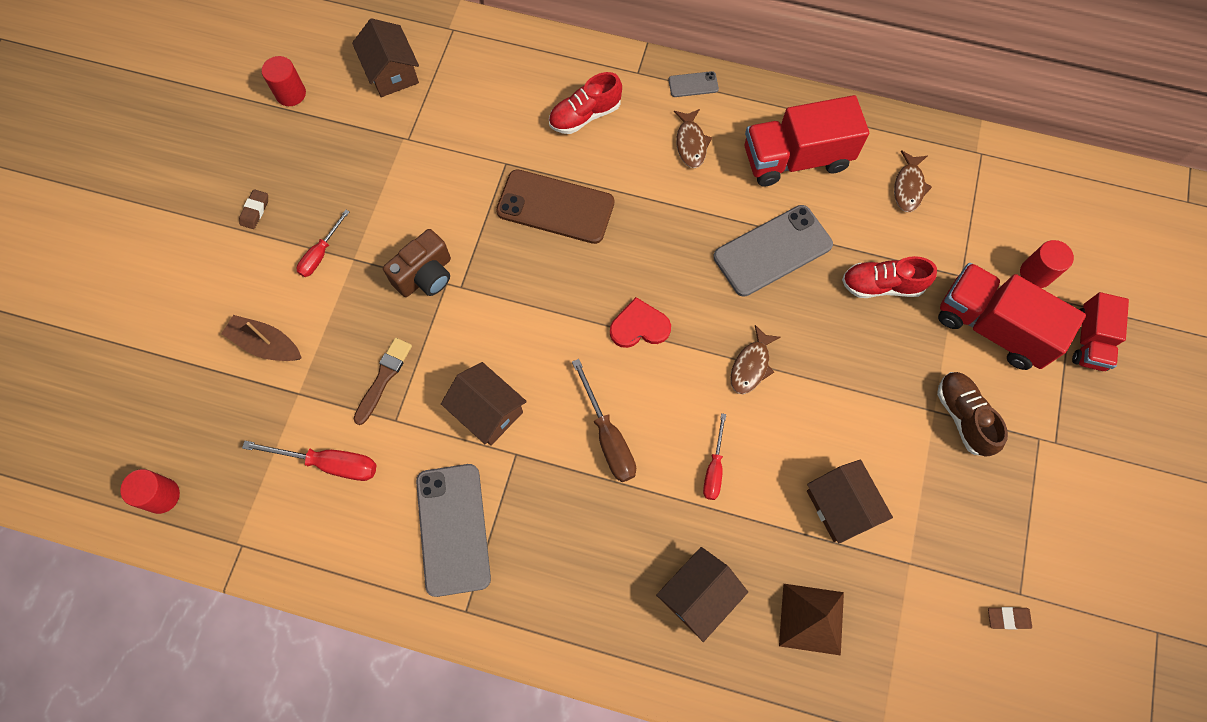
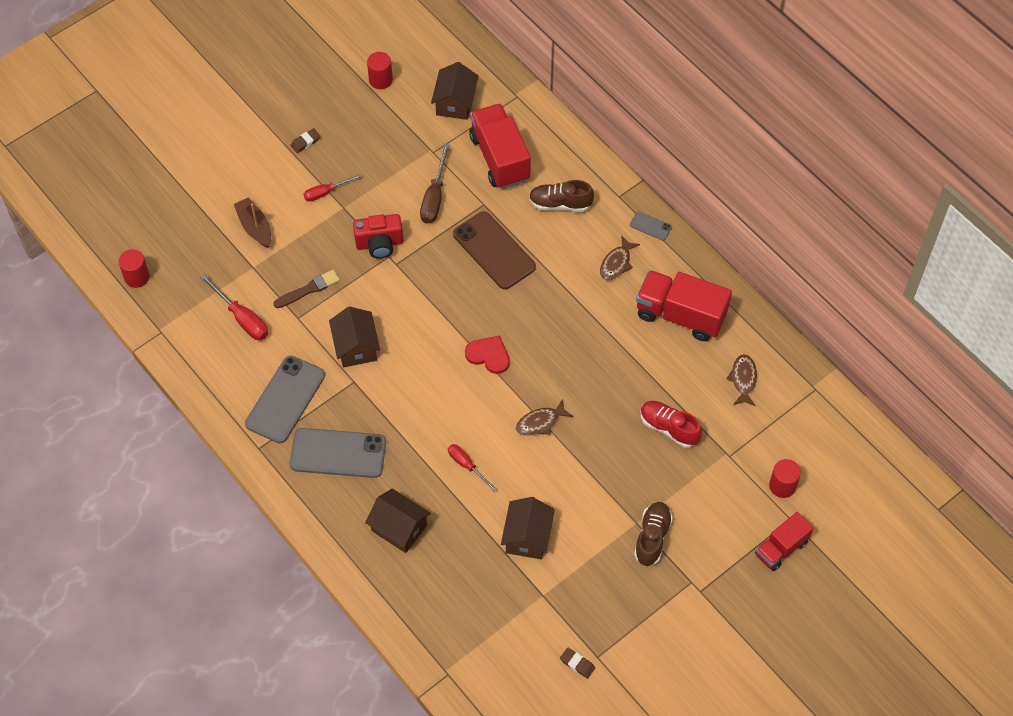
camera: 35 degrees right, 10 degrees down
(425, 275) = (379, 244): brown camera -> red camera
(585, 115) = (560, 204): red shoe -> brown shoe
(608, 437) = (416, 407): brown screwdriver -> brown screwdriver (434, 197)
(698, 596) = (399, 528): brown house -> brown house turned 45 degrees clockwise
(714, 468) = (467, 465): red screwdriver -> red screwdriver turned 90 degrees clockwise
(772, 251) = (614, 363): grey phone -> grey phone (338, 453)
(811, 619) = (456, 584): brown pyramid -> none
(908, 187) = (743, 379): brown fish -> brown fish turned 135 degrees clockwise
(991, 327) = (720, 498): red truck -> red truck (499, 158)

